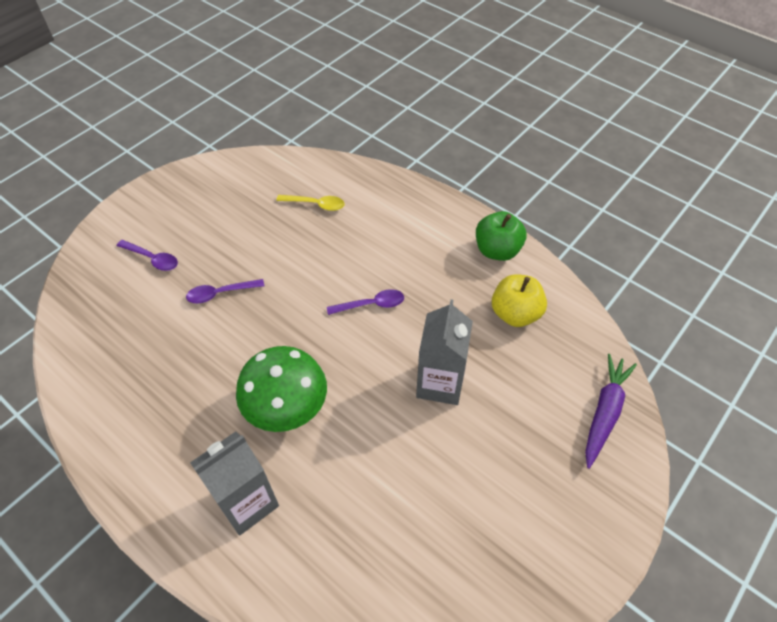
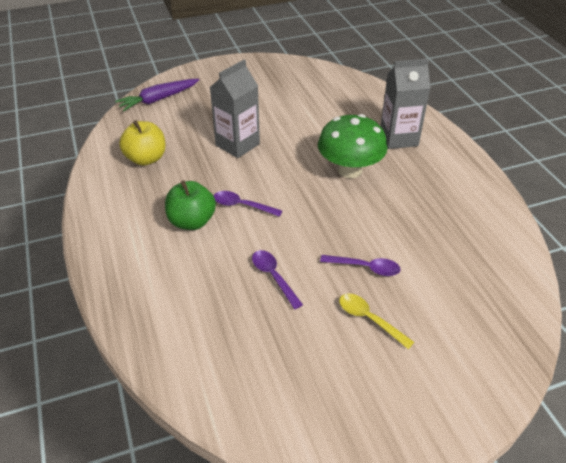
camera: 150 degrees left, 10 degrees down
(152, 259) = (424, 335): purple spoon -> purple spoon (273, 277)
(315, 204) = (218, 319): yellow spoon -> yellow spoon (369, 319)
(497, 250) = (105, 202): green apple -> green apple (192, 221)

